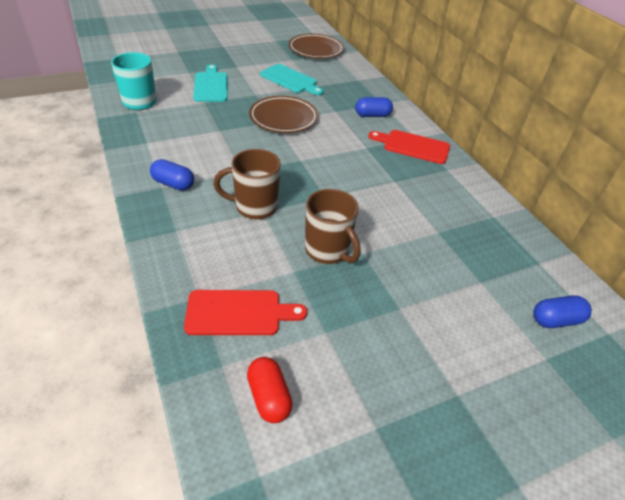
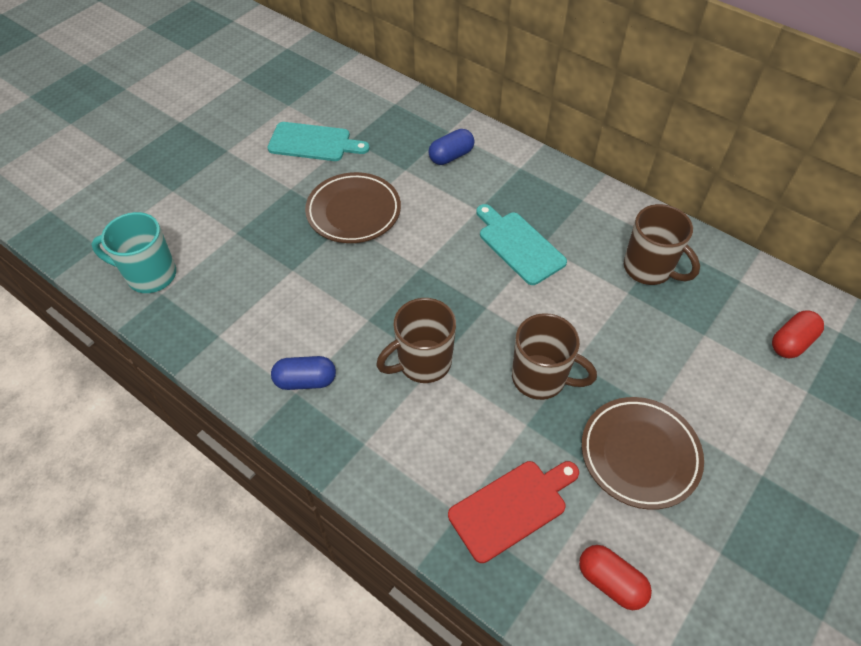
camera: 25 degrees left, 10 degrees up
(211, 86) = (221, 201): turquoise cutting board -> turquoise cutting board (519, 245)
(316, 50) = (306, 74): brown plate -> brown plate (639, 454)
(413, 146) = (526, 183): red cutting board -> none
(467, 225) = (649, 269): none -> brown mug
(556, 320) = (791, 342): blue capsule -> red capsule

